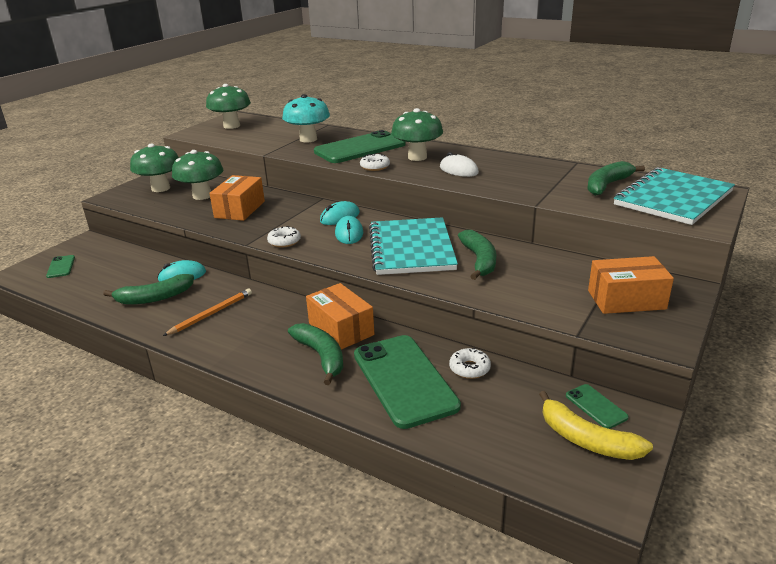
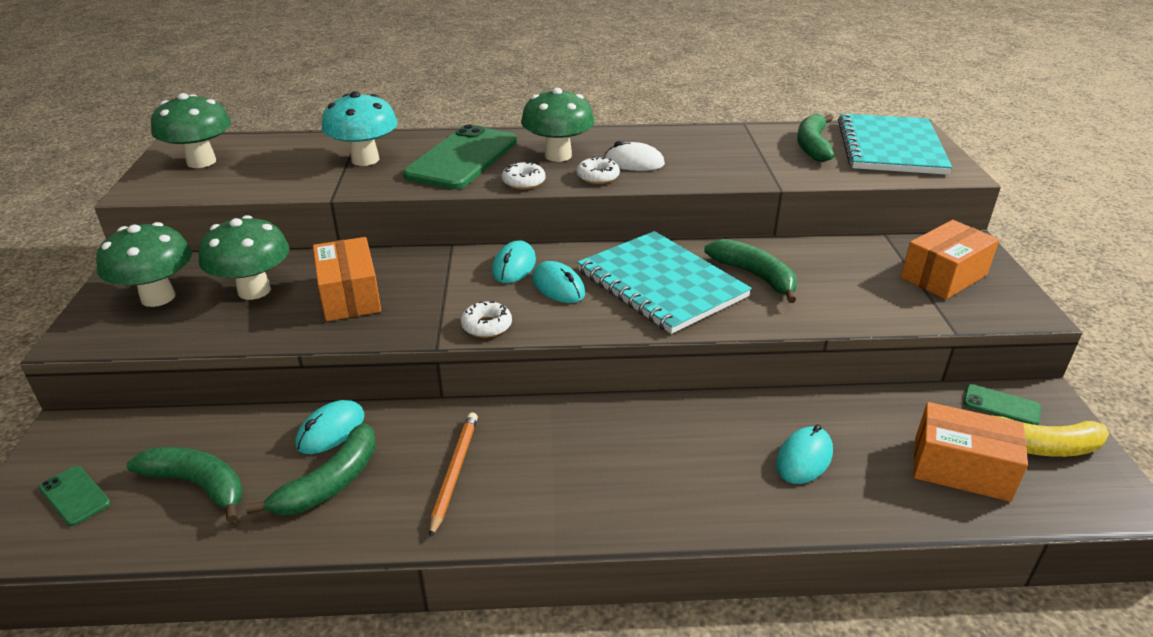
camera: 35 degrees left, 5 degrees up
(321, 356) = (678, 470): green banana -> green banana (198, 485)
(341, 329) = (654, 423): orange box -> orange box (961, 468)
(404, 380) = (804, 458): green phone -> turquoise mouse
(469, 368) = (848, 413): white donut -> white donut (597, 177)

